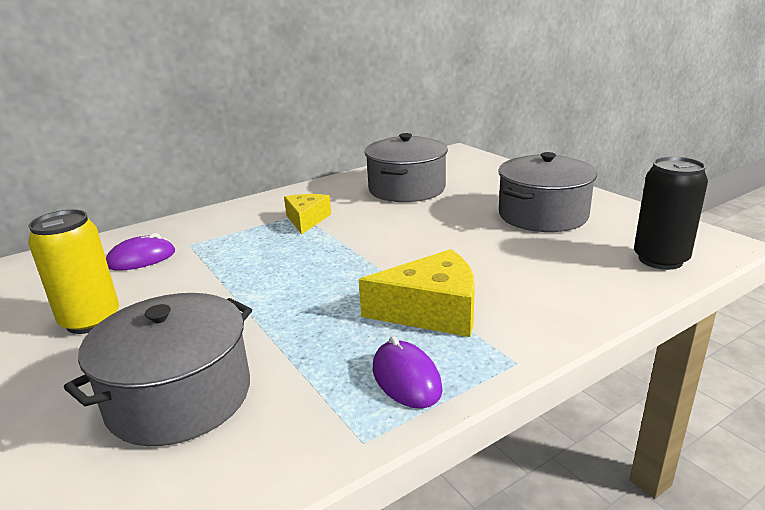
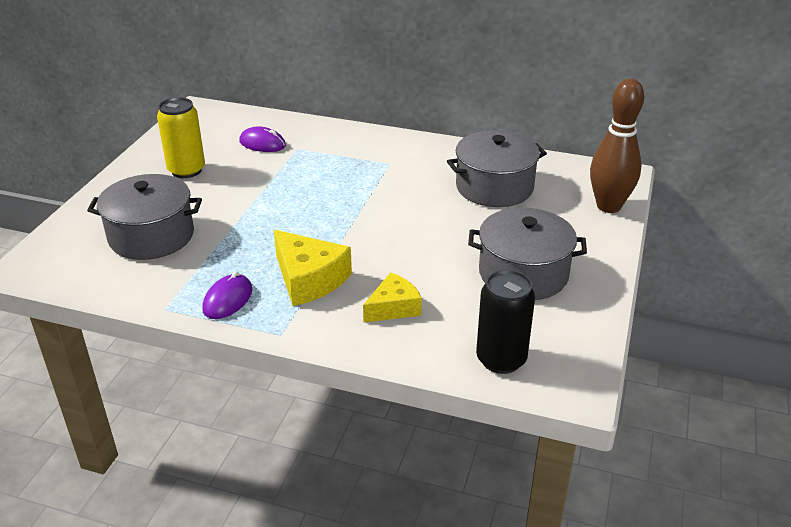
camera: 50 degrees right, 10 degrees up
(306, 220) = (383, 171): yellow cheese -> yellow cheese (393, 307)
(490, 165) = (608, 206): none -> brown bowling pin

